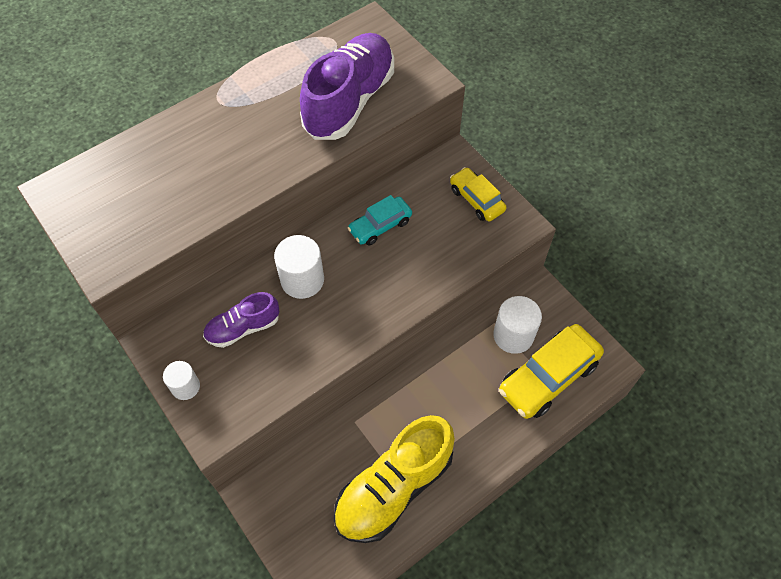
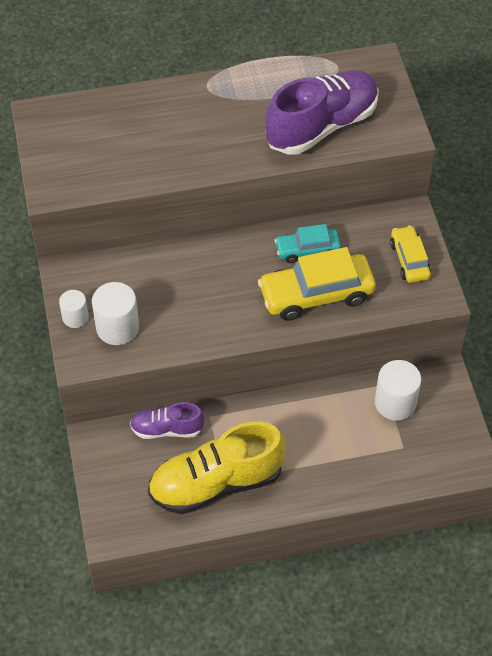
camera: 25 degrees right, 5 degrees down
(243, 328) = (144, 289): purple shoe -> purple shoe (167, 429)
(302, 280) = (214, 270): white cylinder -> white cylinder (117, 328)
(548, 377) = (408, 451): yellow car -> yellow car (316, 295)

